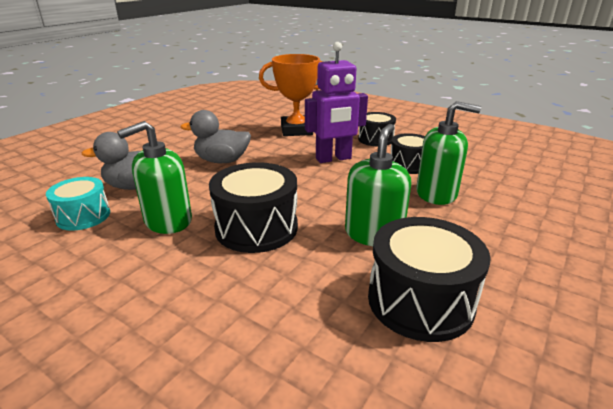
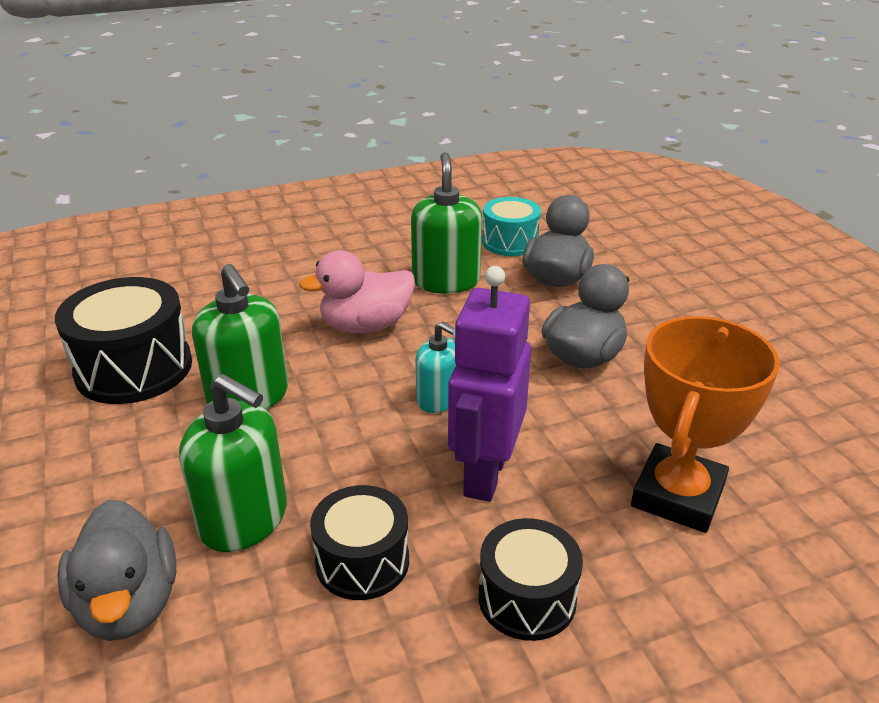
camera: 125 degrees right, 5 degrees up
(256, 228) = (366, 326): black drum -> pink duck
(300, 182) = (438, 399): none -> turquoise soap dispenser
(436, 193) = (244, 519): green soap dispenser -> green soap dispenser turned 105 degrees counterclockwise
(506, 196) = (129, 604): none -> grey duck

